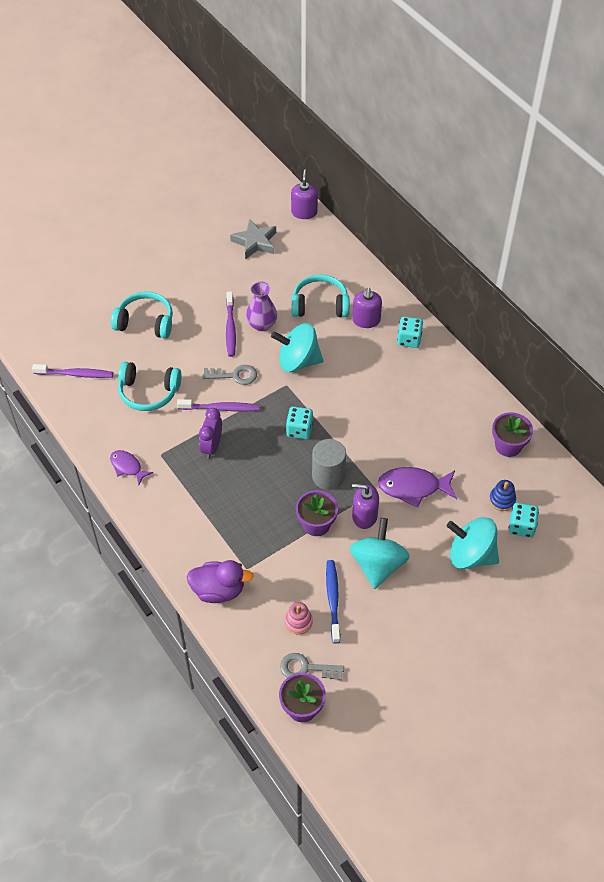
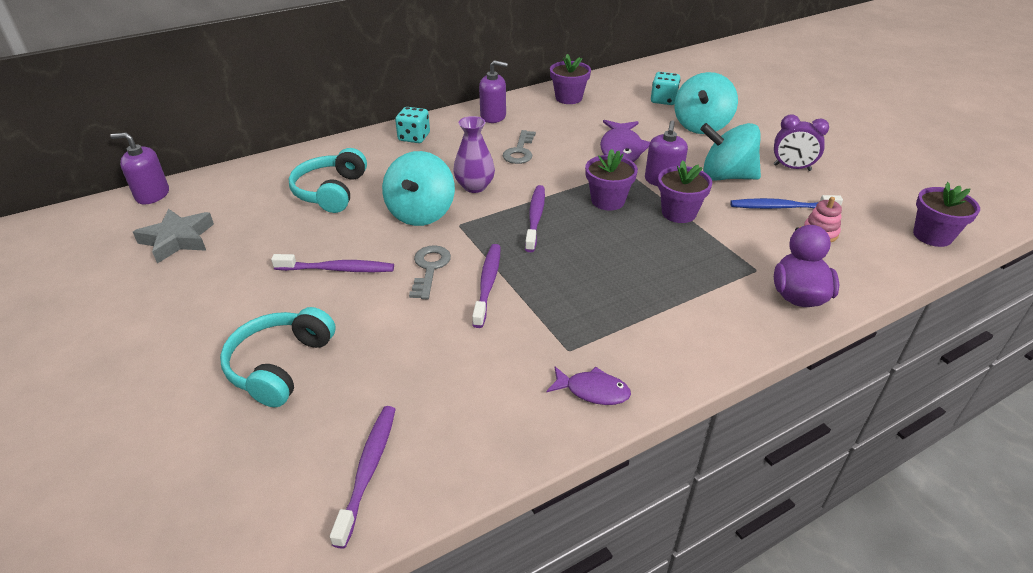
camera: 85 degrees left, 15 degrees down
(127, 467) = (593, 391): purple fish -> purple fish turned 120 degrees counterclockwise
(148, 392) = (438, 363): turquoise headphones -> none
(212, 446) = (557, 294): purple clock -> purple clock (792, 168)
(262, 324) = (343, 240): purple vase -> purple vase (474, 186)
(299, 430) = (535, 218): turquoise dice -> purple toothbrush
(306, 668) = (880, 230): grey key -> grey key (520, 151)
(328, 476) = (608, 201): grey cylinder -> purple flower pot
(366, 320) = (373, 161): purple soap dispenser -> purple soap dispenser (493, 116)
(502, 500) = (633, 106): blue stacking toy -> none

